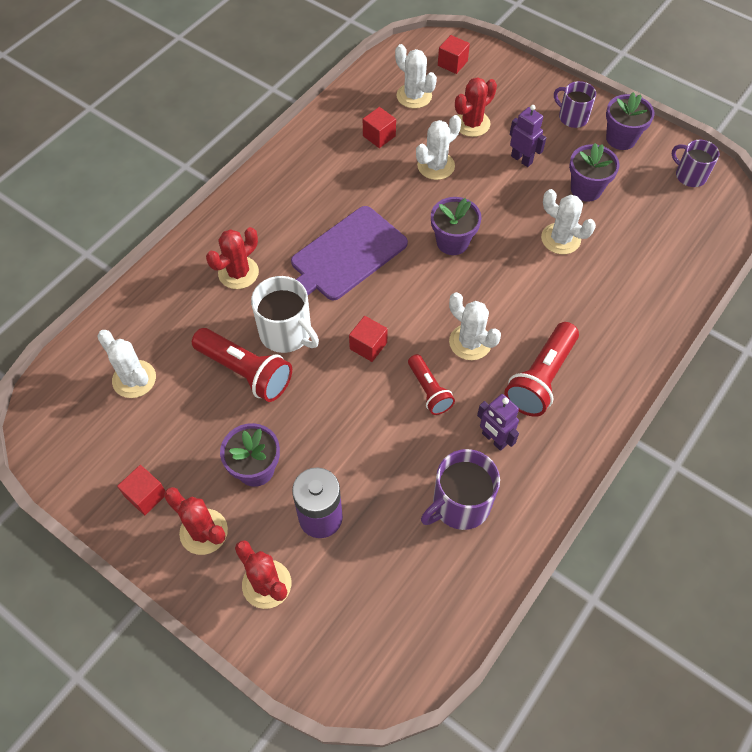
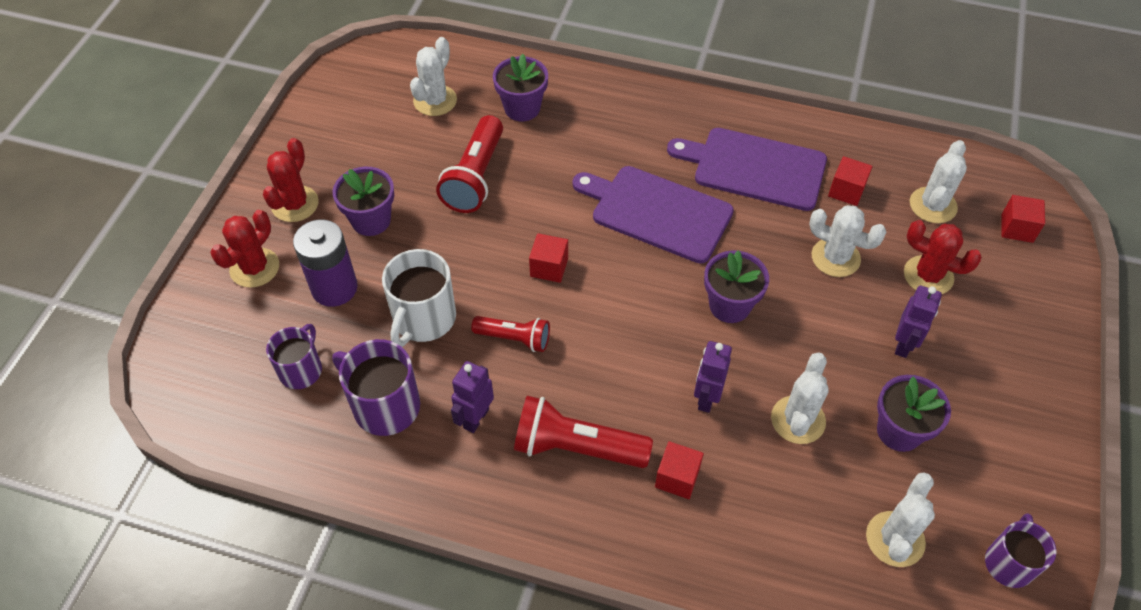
camera: 70 degrees right, 5 degrees down
(146, 495) = (319, 151): red cube -> red cube (677, 478)
(238, 273) = (590, 133): red cactus -> none
(286, 333) = (535, 194): white mug -> white mug (423, 319)
(331, 180) = (754, 168): none -> purple cutting board
(429, 391) = (514, 339): red flashlight -> red flashlight turned 120 degrees counterclockwise
(470, 342) = (595, 361): white cactus -> white cactus (895, 539)
(526, 284) = (706, 398): none -> purple robot
(572, 117) = (1018, 386): purple mug -> purple mug (301, 370)
(621, 139) = (1019, 455): purple flower pot -> purple flower pot (522, 108)

